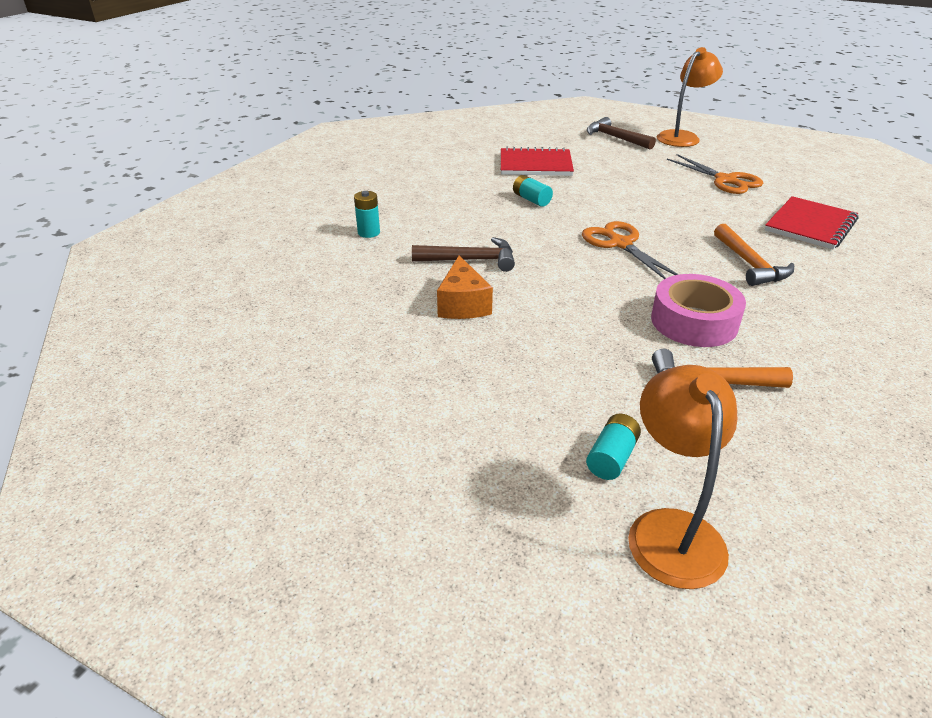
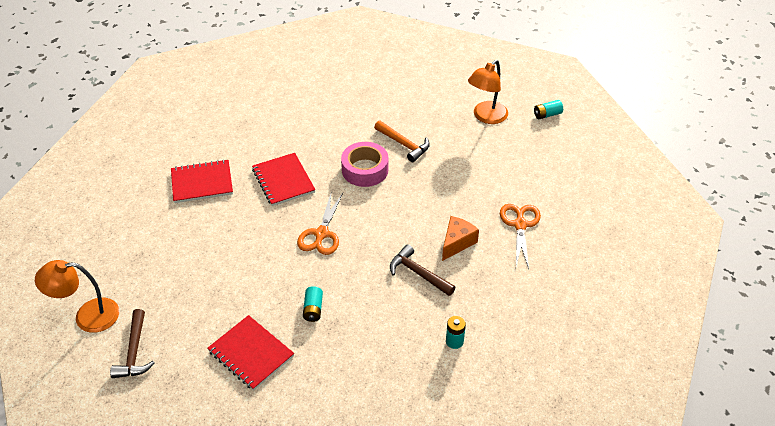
camera: 140 degrees left, 10 degrees up
(611, 457) = (477, 143): turquoise battery -> turquoise battery (547, 115)
(725, 180) = (165, 246): orange scissors -> orange scissors (520, 225)
(749, 264) = (283, 181): orange hammer -> red notebook

